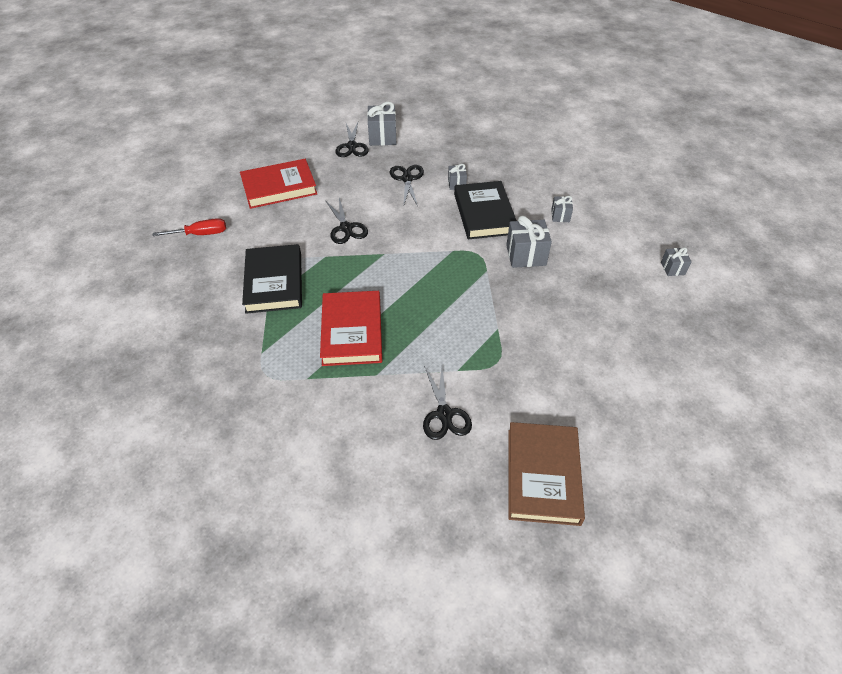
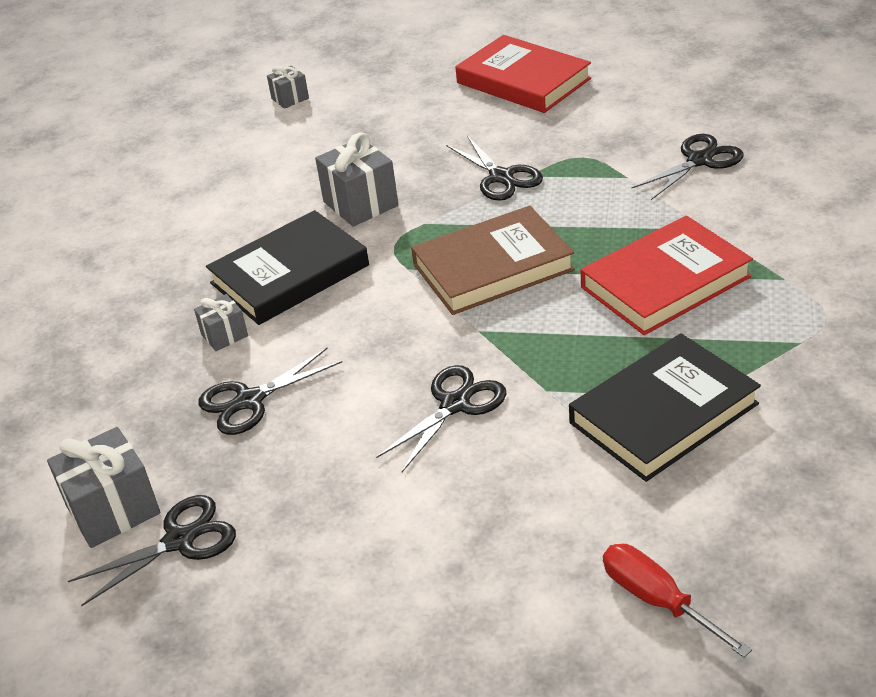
camera: 115 degrees left, 10 degrees down
(279, 187) = (412, 573): red book -> red book (523, 81)
(505, 317) = (501, 177): none -> black scissors
(542, 475) = (695, 84): brown book -> brown book (493, 267)
(560, 216) = (240, 206): grey gift -> none

